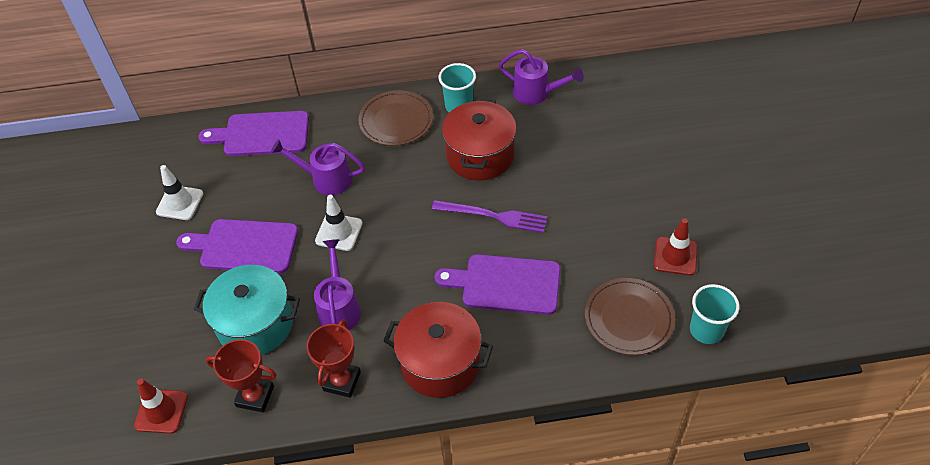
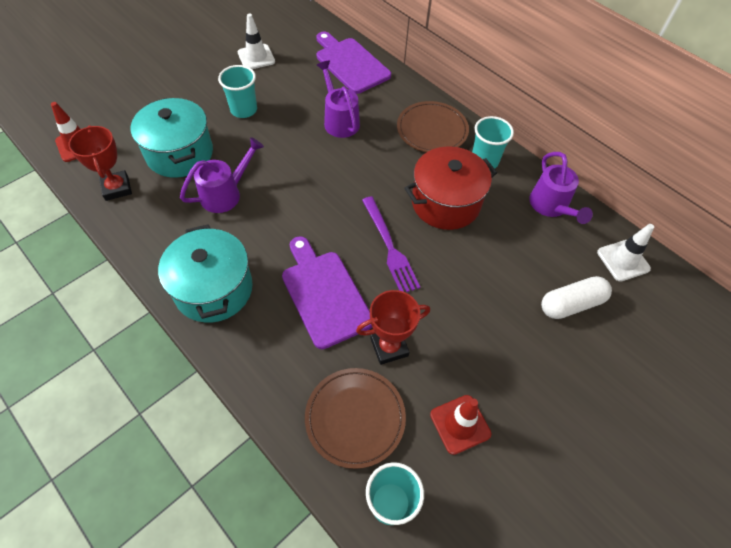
camera: 50 degrees right, 5 degrees up
(244, 246) = (244, 110): purple cutting board -> turquoise cup
(339, 232) = (295, 155): white traffic cone -> white traffic cone (623, 260)
(342, 381) = (158, 232): red trophy -> red trophy (389, 347)
(440, 363) = (213, 289): red pot -> turquoise pot
(628, 135) = (571, 304): none -> white capsule

